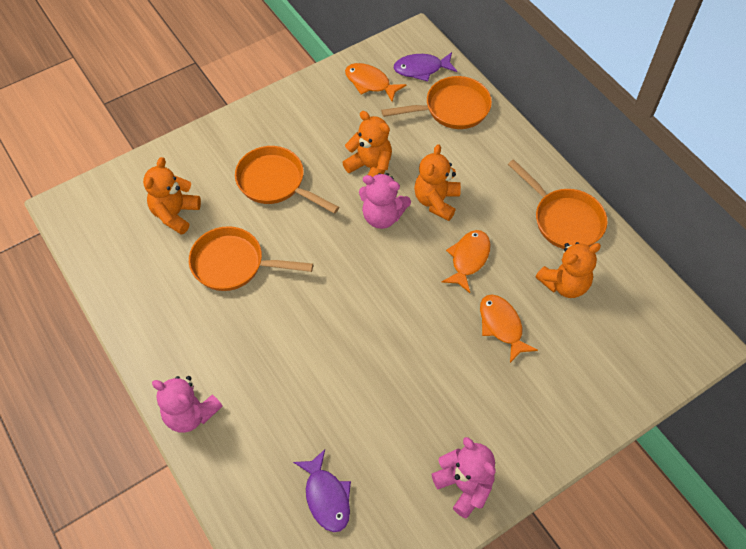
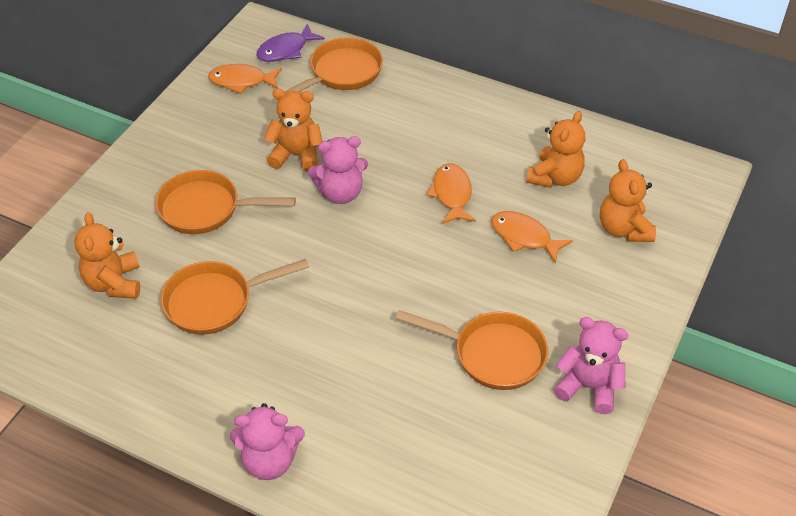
camera: 30 degrees left, 10 degrees down
(326, 496) = (466, 464): purple fish -> none
(436, 201) = (384, 158): orange teddy bear -> orange teddy bear (624, 229)
(564, 219) = (515, 125): orange pan -> orange pan (492, 354)

